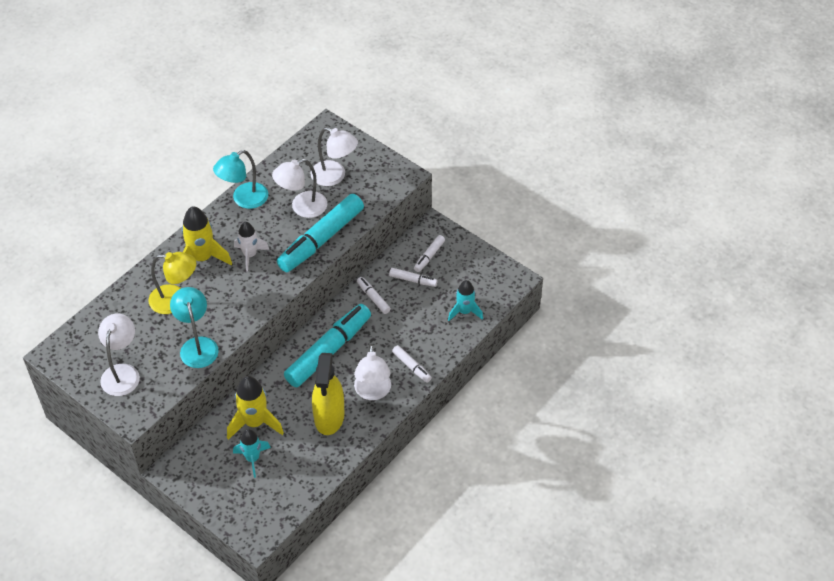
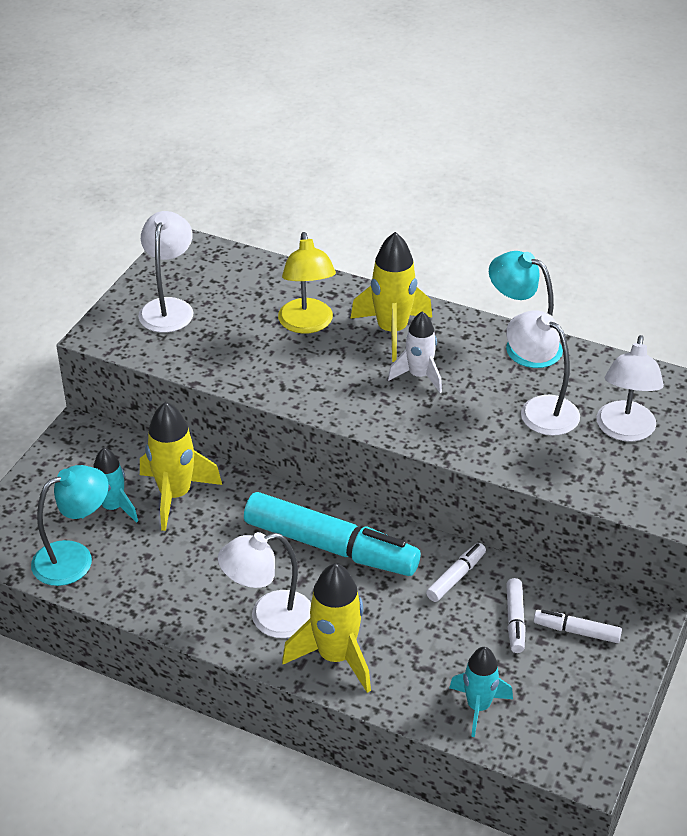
camera: 75 degrees right, 10 degrees down
(122, 372) = (168, 308): white lamp -> white lamp turned 75 degrees counterclockwise
(197, 345) = (235, 363): turquoise lamp -> turquoise lamp (74, 558)
(321, 239) = (486, 445): turquoise marker -> none
(329, 417) = (207, 575): yellow spray bottle -> none
(411, 366) = (335, 657): white marker -> yellow rocket

